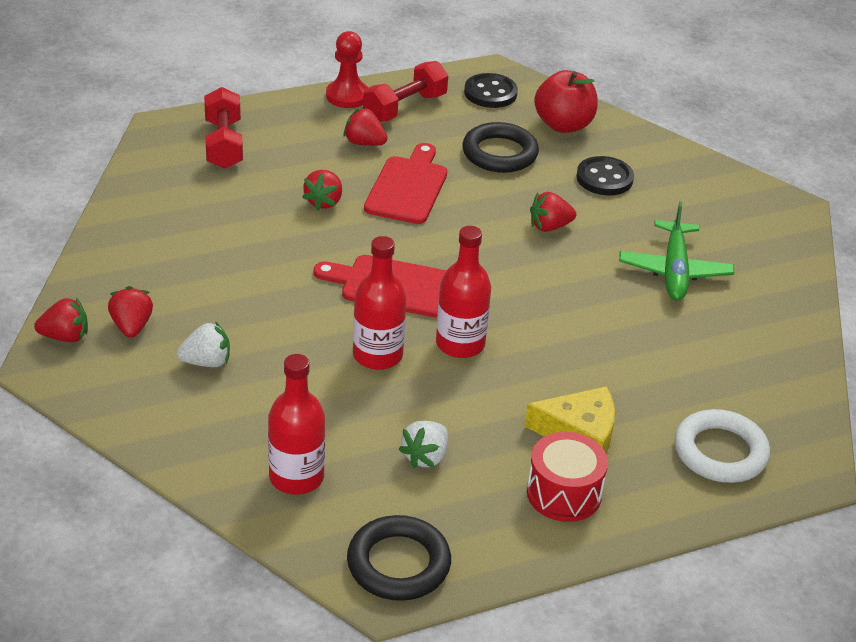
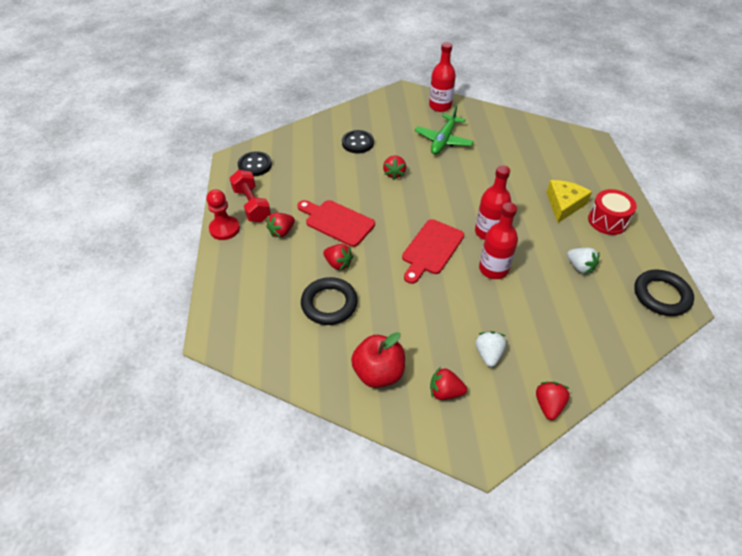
camera: 70 degrees left, 10 degrees up
(65, 337) = (449, 436): red strawberry -> red strawberry (548, 405)
(223, 144) = (251, 305): red dumbbell -> none
(296, 477) = (595, 327): red bottle -> red bottle (440, 106)
(499, 153) = (318, 176): black ring -> black ring (329, 304)
(563, 125) = (301, 145): red apple -> red apple (378, 373)
(674, 271) = (443, 140): green plane -> green plane turned 90 degrees clockwise
(720, 452) = (579, 162): white ring -> none

